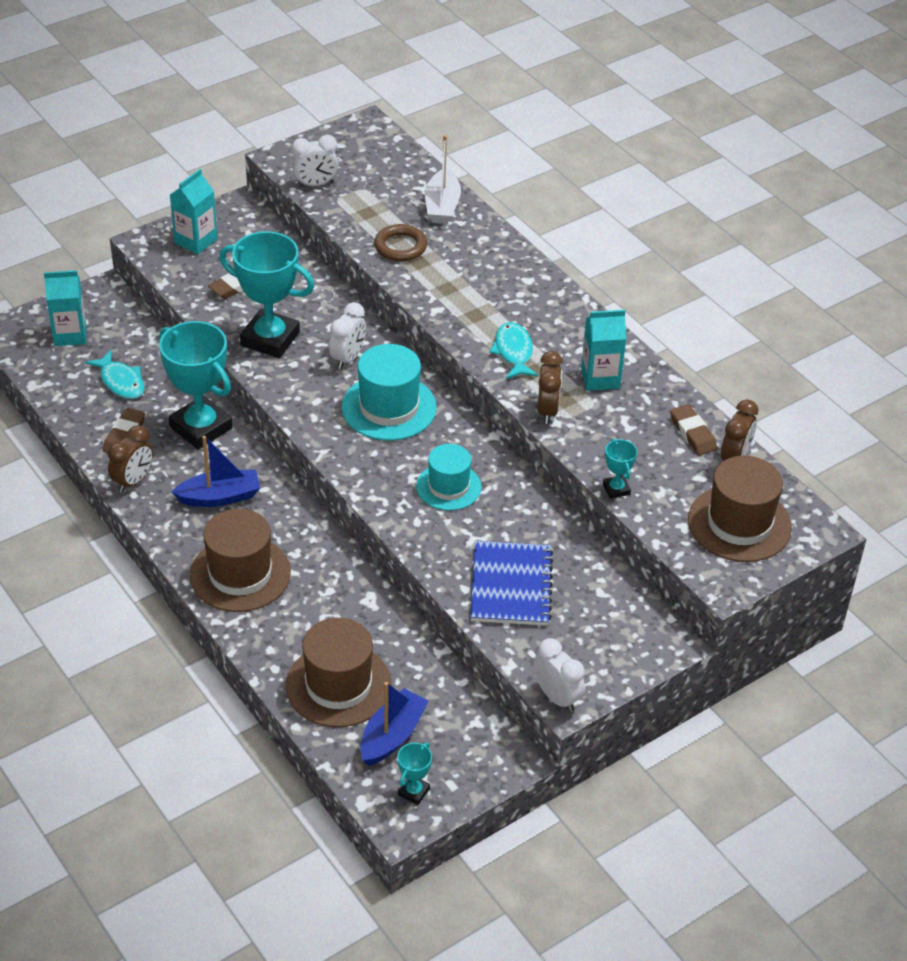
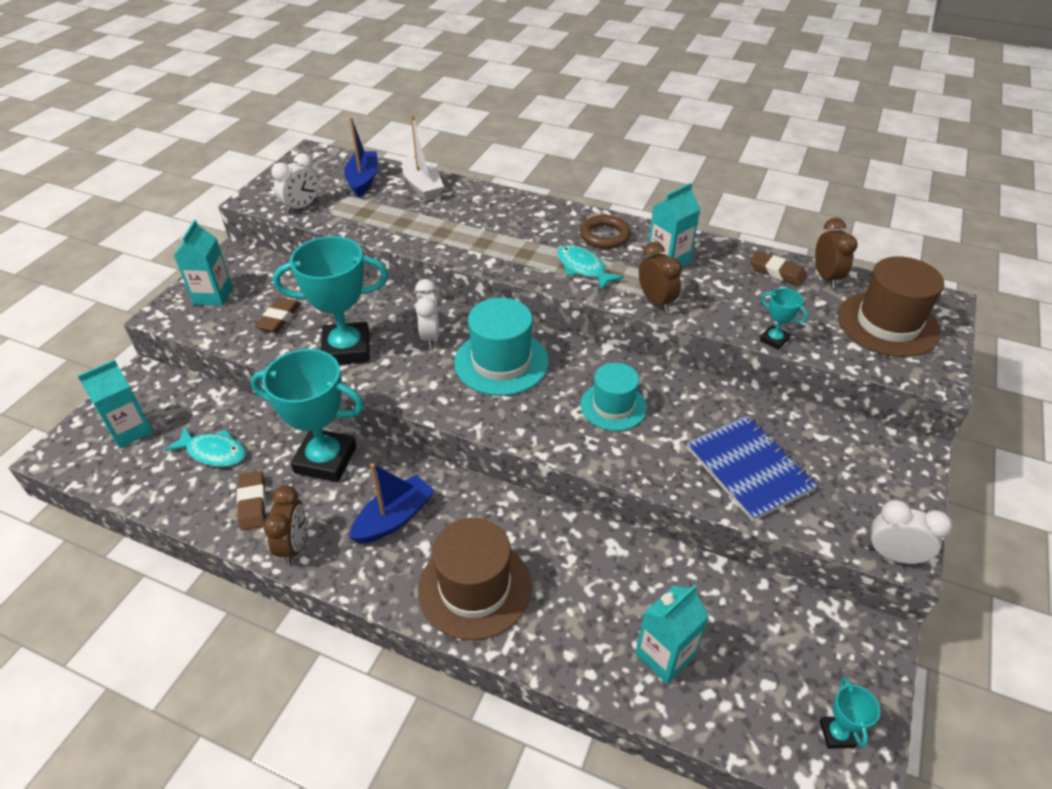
camera: 30 degrees left, 0 degrees up
(338, 685) = (664, 655): brown hat -> turquoise carton
(392, 736) = (760, 681): blue boat -> blue boat (363, 180)
(400, 246) = (415, 226): brown ring -> brown ring (604, 236)

